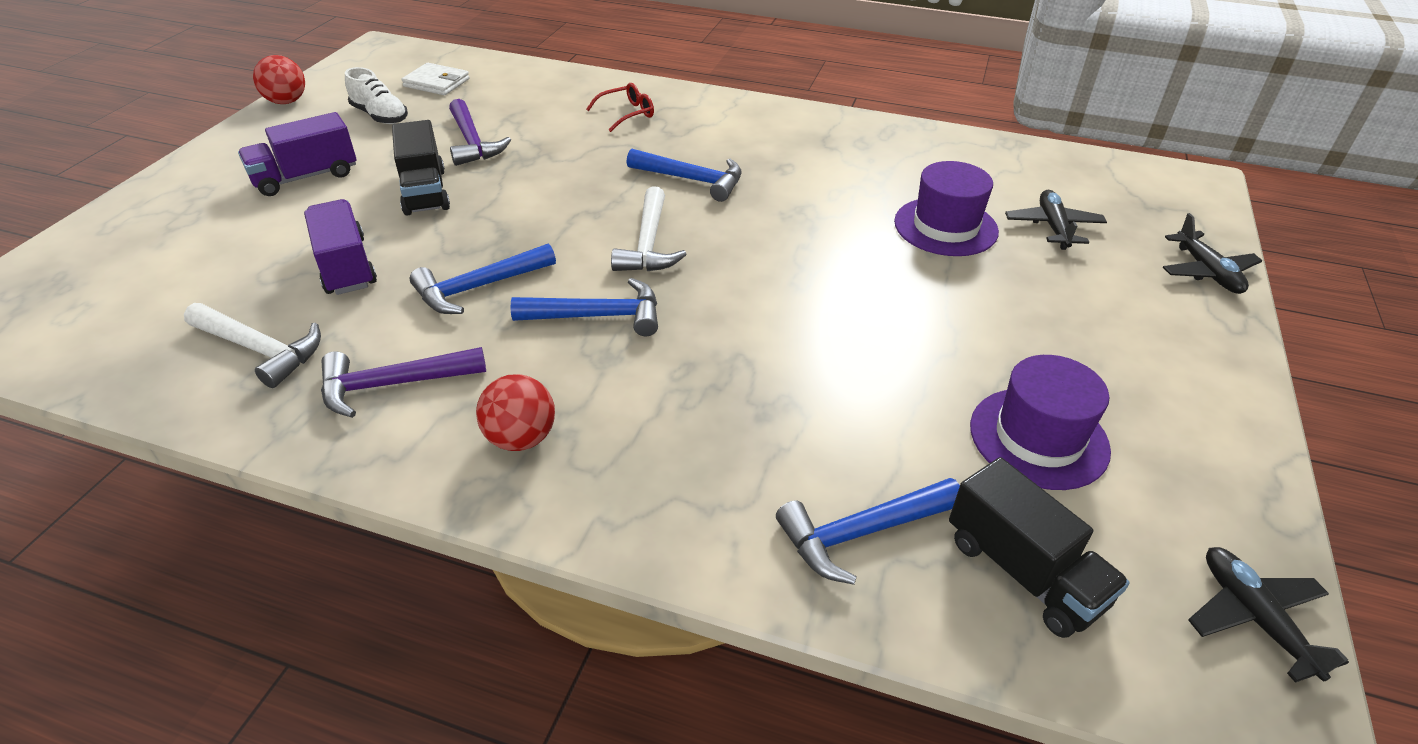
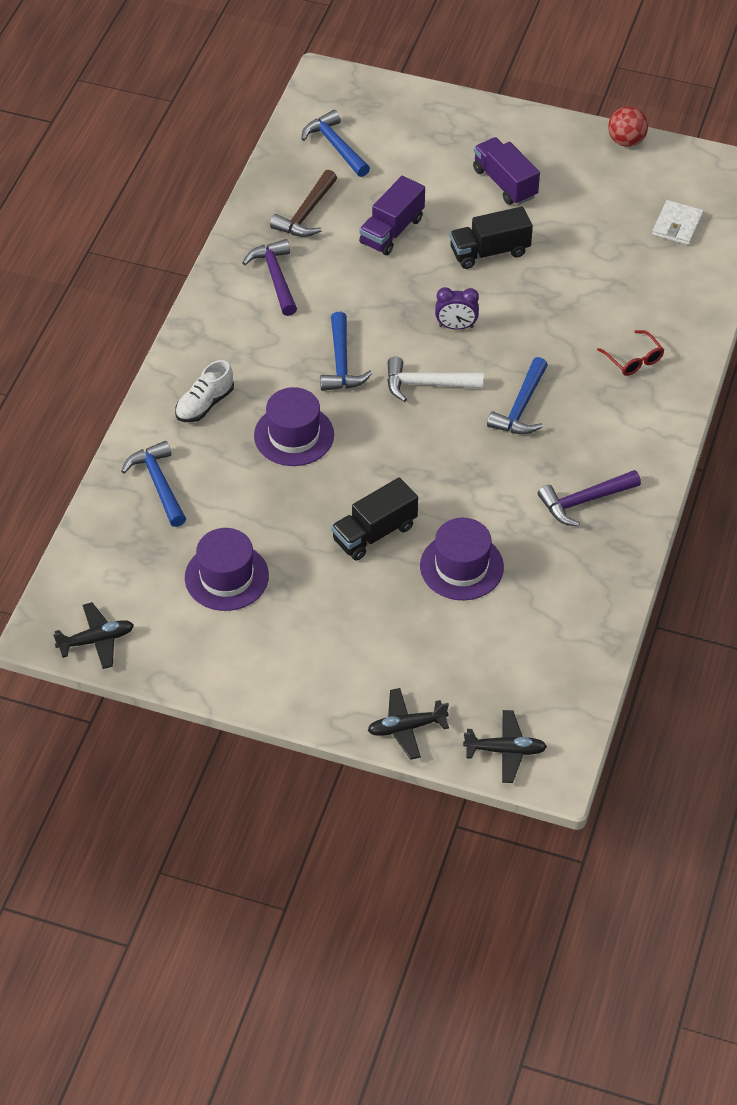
camera: 90 degrees right, 10 degrees up
(260, 349) = (306, 213): white hammer -> brown hammer
(346, 266) = (392, 231): purple truck -> purple truck turned 150 degrees clockwise
(380, 116) = (608, 202): white shoe -> white shoe (205, 404)
(472, 142) = (569, 266): purple hammer -> purple hammer (584, 501)
(479, 287) = (370, 300): blue hammer -> blue hammer (335, 146)
(521, 438) = (231, 338): red ball -> none
(550, 219) = (456, 326): none -> purple clock
(740, 364) = (294, 435): none -> purple hat
(1023, 572) = (130, 549): black truck -> black truck (374, 533)
(1053, 227) = (466, 639): black plane -> black plane (505, 750)

